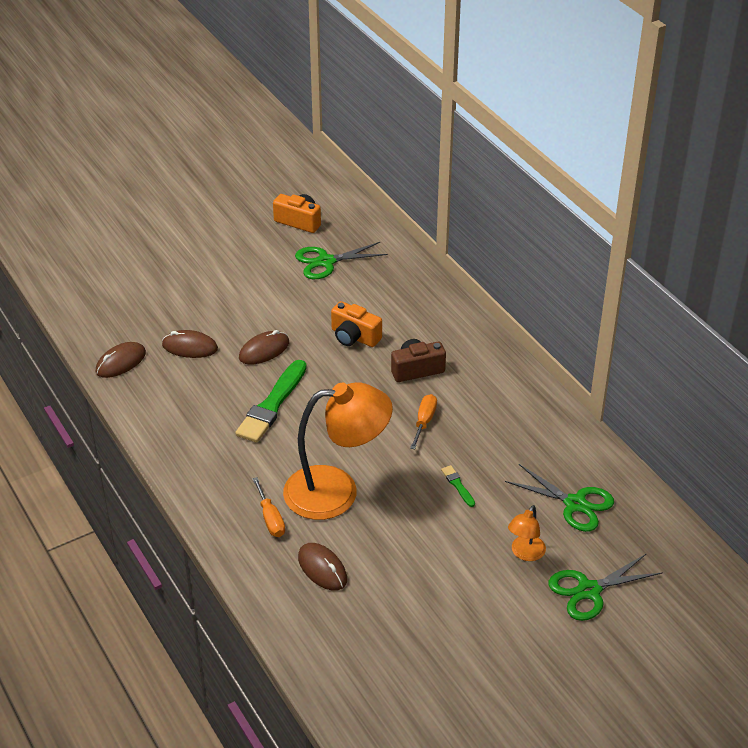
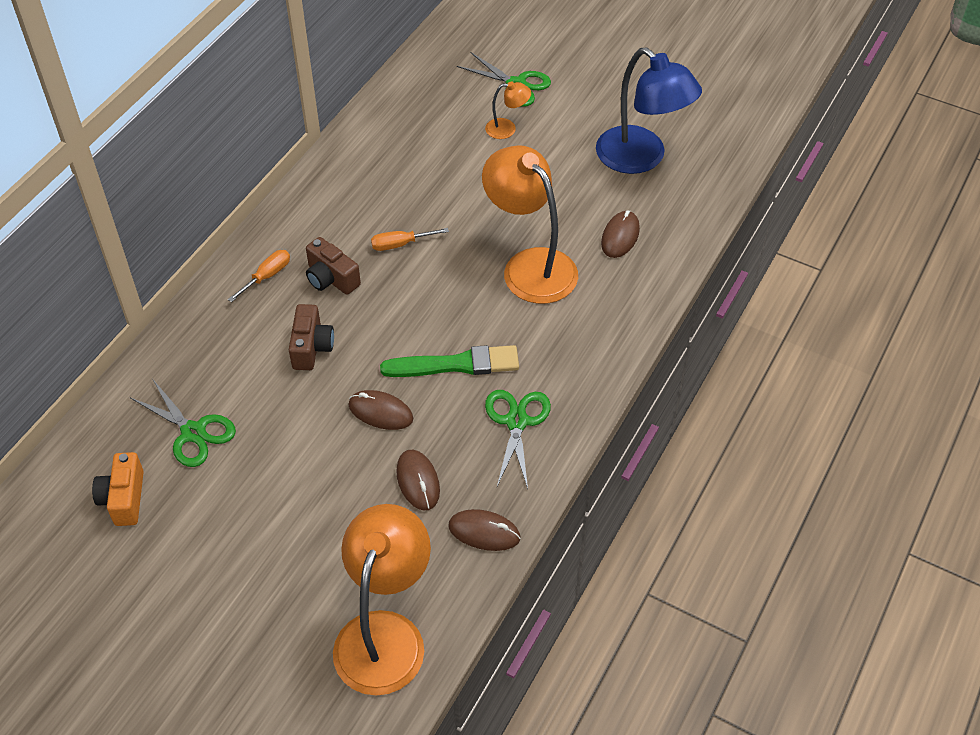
camera: 120 degrees left, 10 degrees up
(97, 294) = (385, 634): none -> orange lamp
(270, 518) = (596, 295): orange screwdriver -> orange screwdriver (267, 276)
(354, 337) = (311, 347): orange camera -> brown camera
(411, 639) = (641, 158): none -> blue lamp
(458, 485) = (463, 193): green brush -> none
(575, 504) = (432, 119): green scissors -> green scissors (516, 422)

